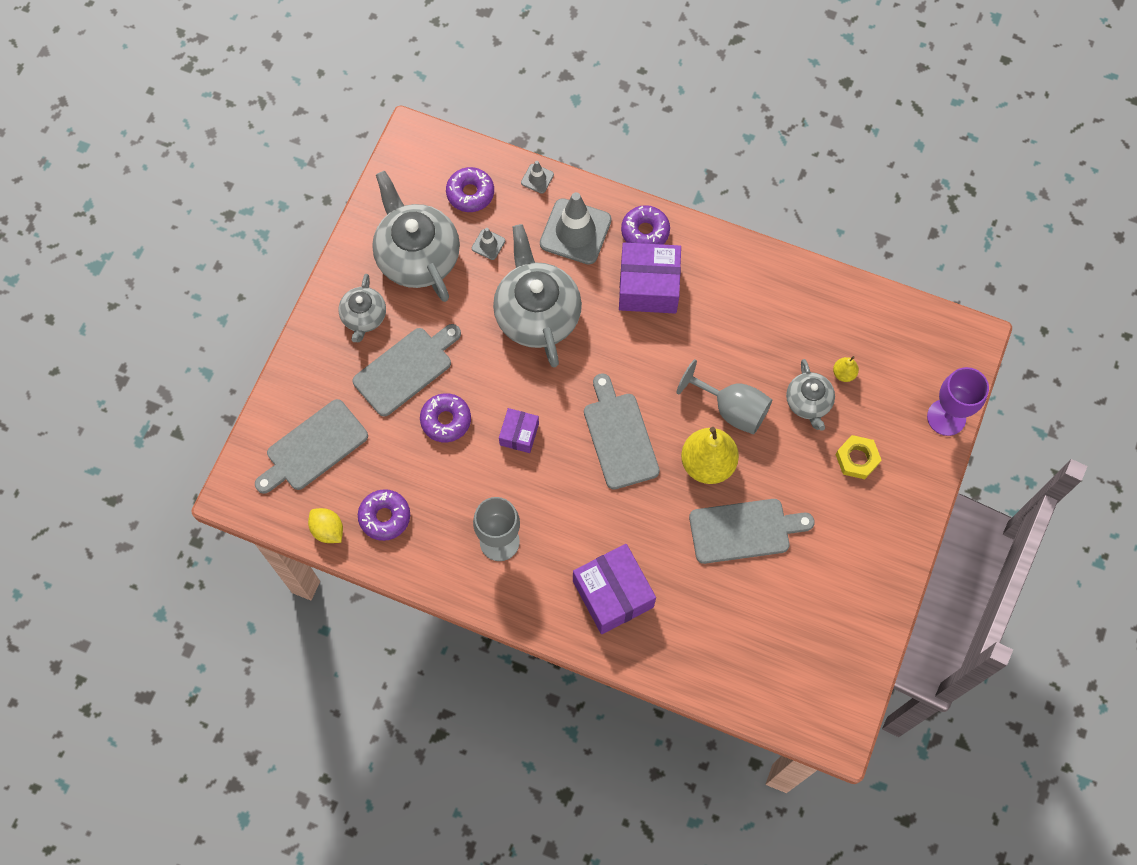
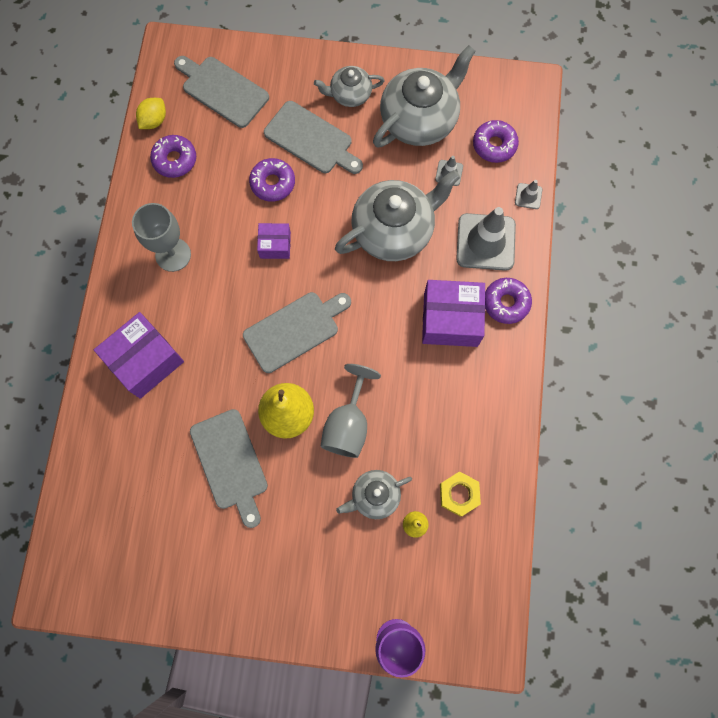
camera: 75 degrees right, 5 degrees up
(648, 286) = (450, 319): purple box -> purple box turned 75 degrees counterclockwise
(857, 459) = (328, 556): yellow nut -> yellow nut (459, 494)

